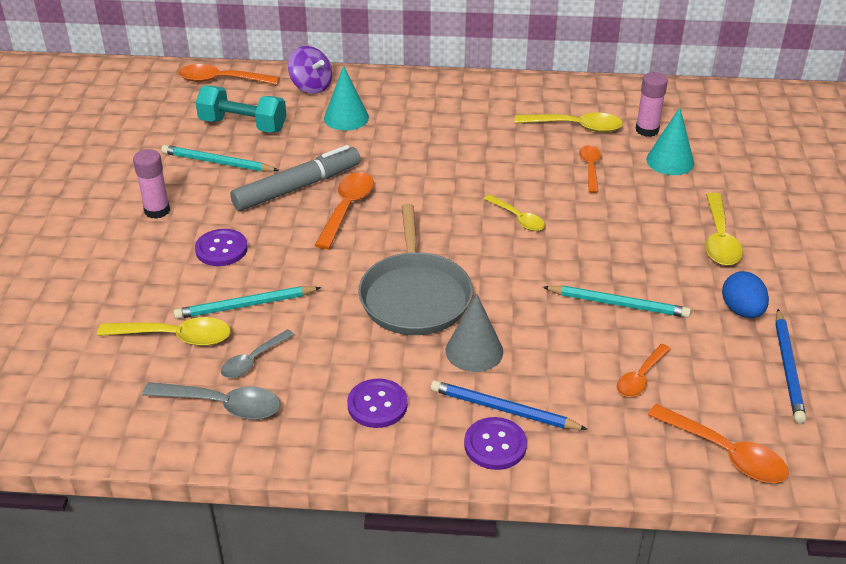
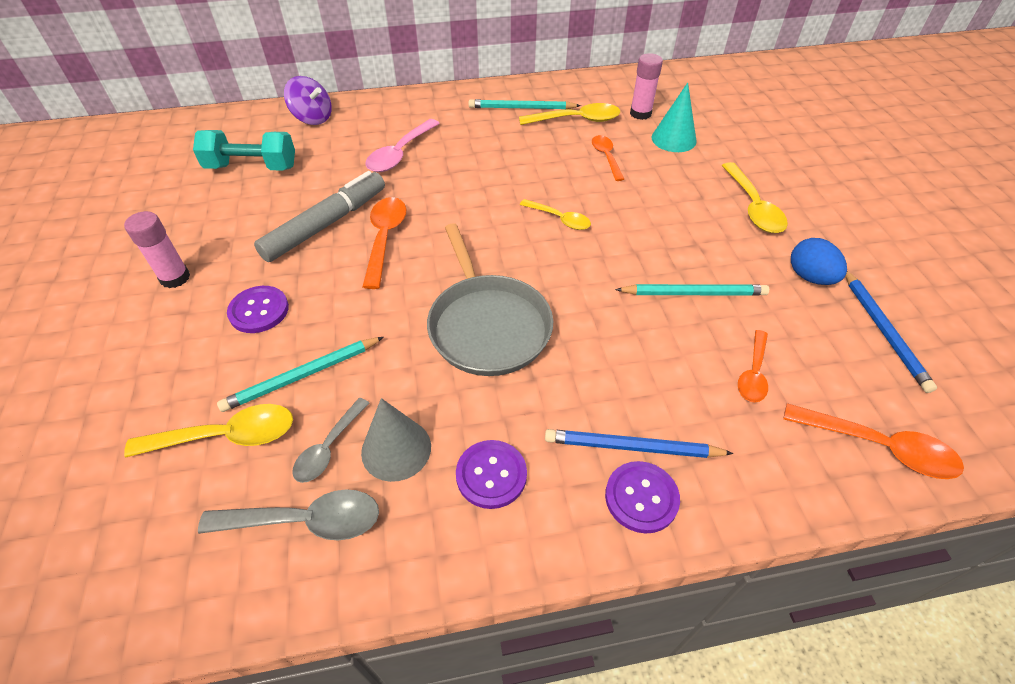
camera: 15 degrees left, 10 degrees up
(217, 163) = (233, 211): turquoise pencil -> turquoise pencil (522, 108)
(221, 80) = (219, 125): orange spoon -> none
(346, 118) = (356, 144): turquoise cone -> none
(385, 133) = (400, 154): none -> pink spoon
(474, 351) = (573, 379): grey cone -> grey cone (396, 449)

